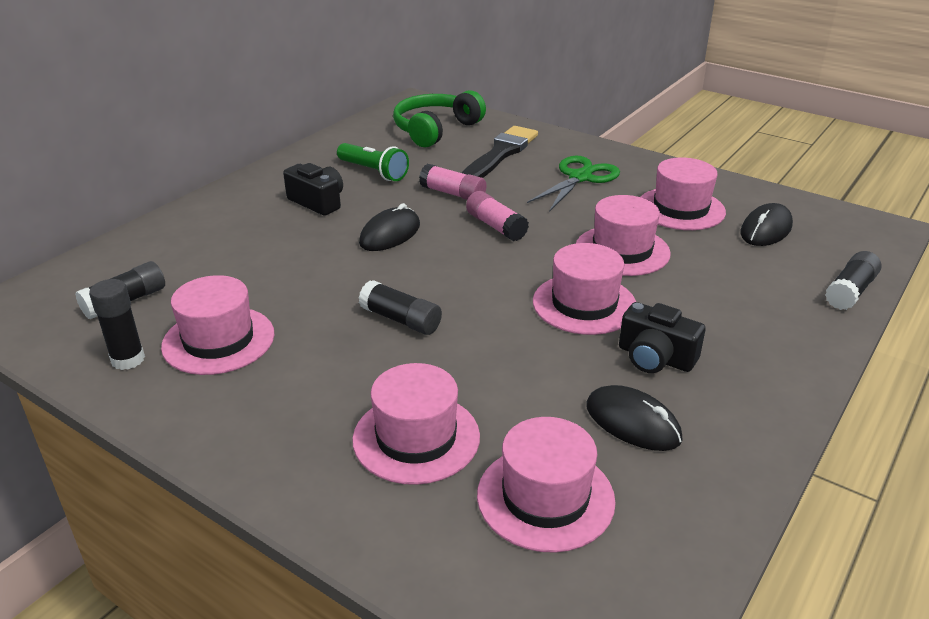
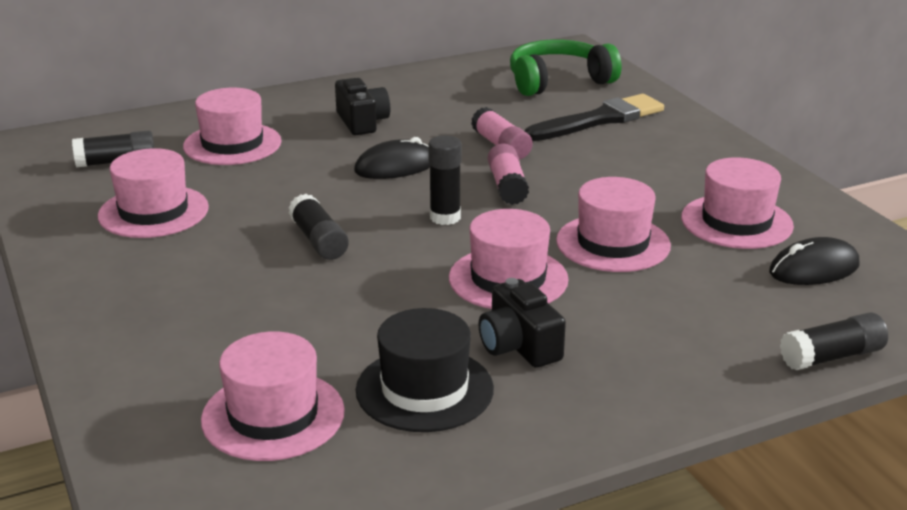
camera: 30 degrees right, 5 degrees down
(128, 359) = (73, 206): black glue stick -> black glue stick (445, 217)
(374, 172) = (446, 107): green flashlight -> none
(416, 438) = (222, 334): pink hat -> pink hat (232, 144)
(580, 177) = (659, 163): green scissors -> none
(633, 423) = (424, 389): black mouse -> black hat

